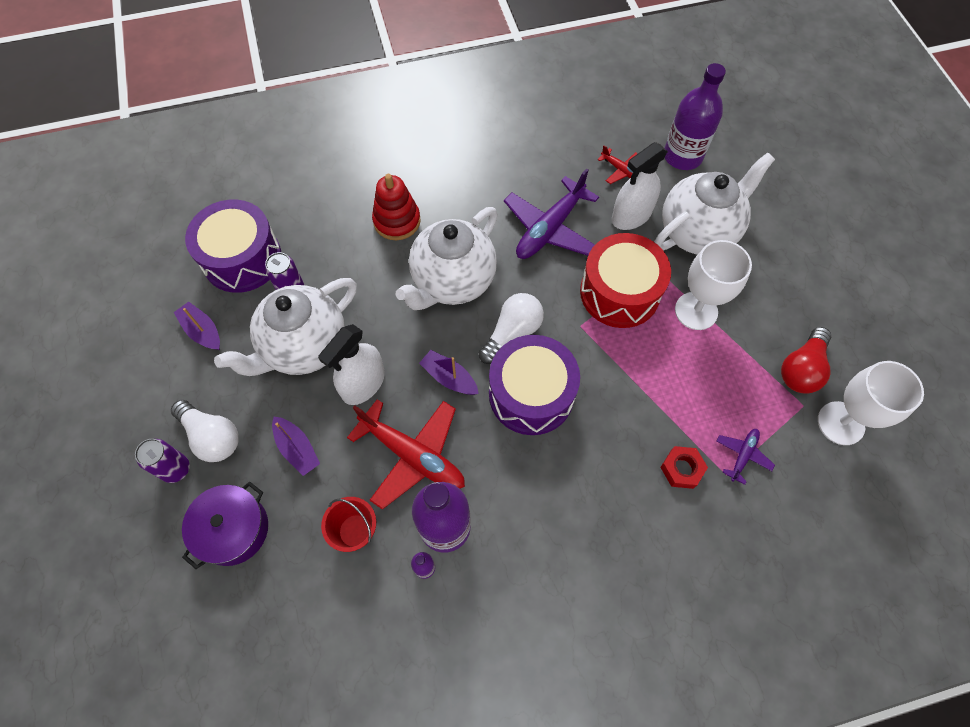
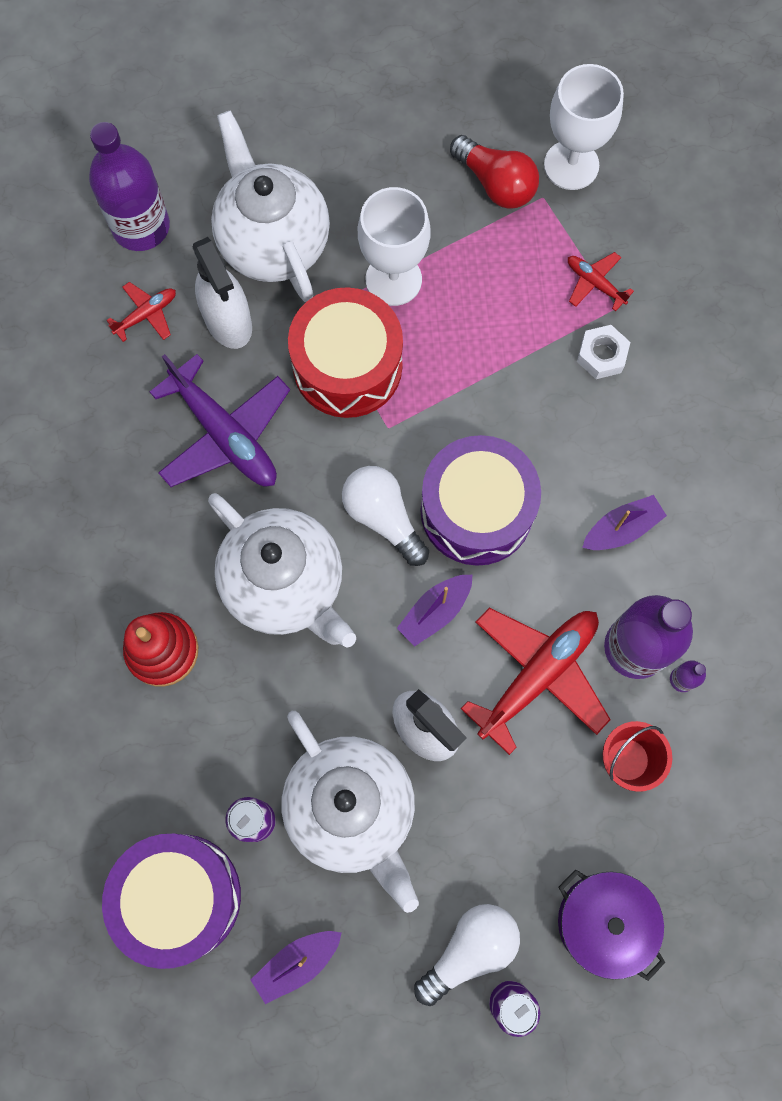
camera: 80 degrees left, 10 degrees up
(297, 449) = (505, 829): purple boat -> purple boat (621, 529)
(681, 469) = (601, 355): red nut -> white nut
(742, 455) = (594, 283): purple plane -> red plane

